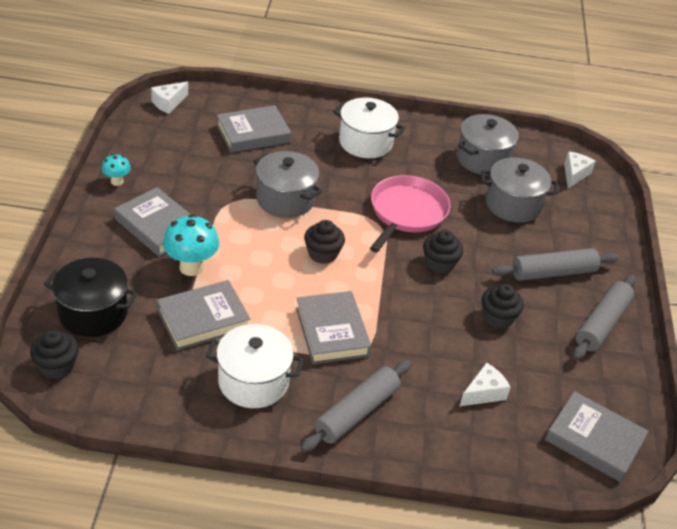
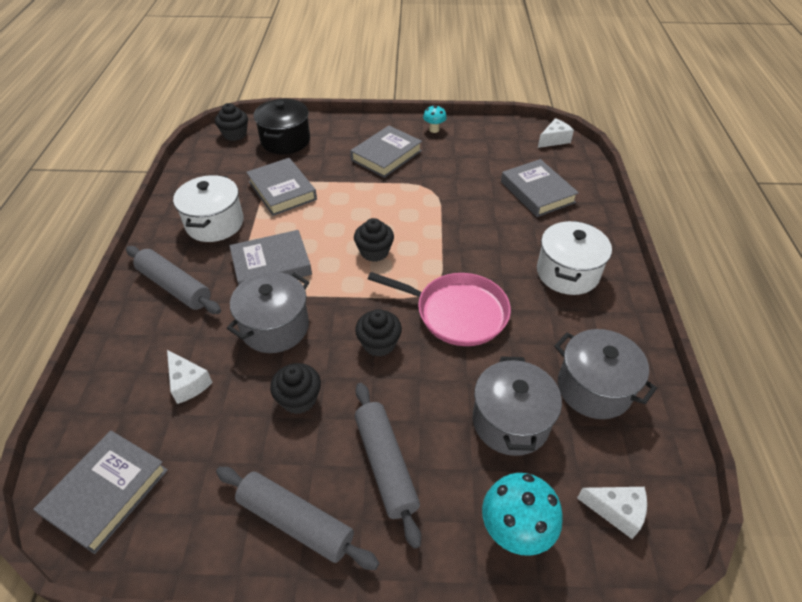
camera: 90 degrees right, 5 degrees up
(168, 103) = (554, 140): white cheese -> white cheese turned 105 degrees clockwise
(191, 267) = (341, 178): turquoise mushroom -> turquoise mushroom (514, 532)
(285, 199) = (445, 221): grey pot -> grey pot (275, 327)

